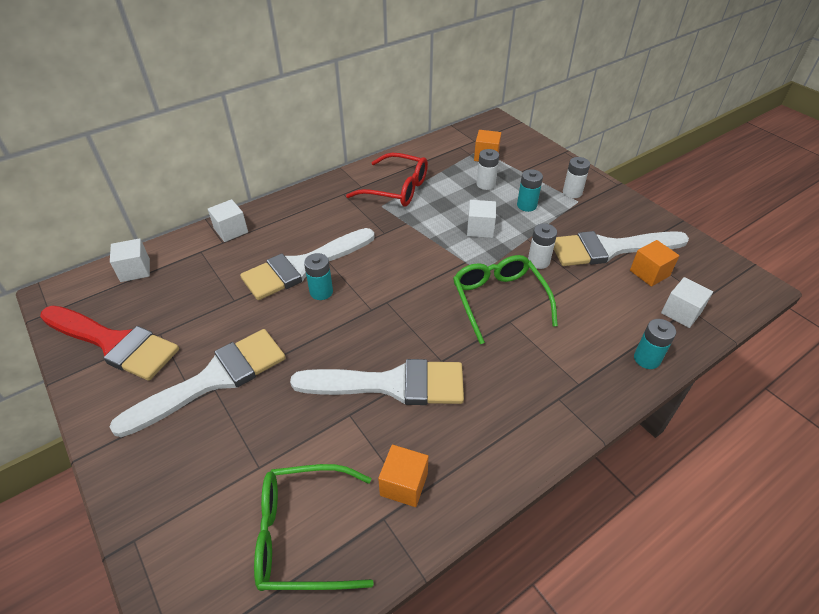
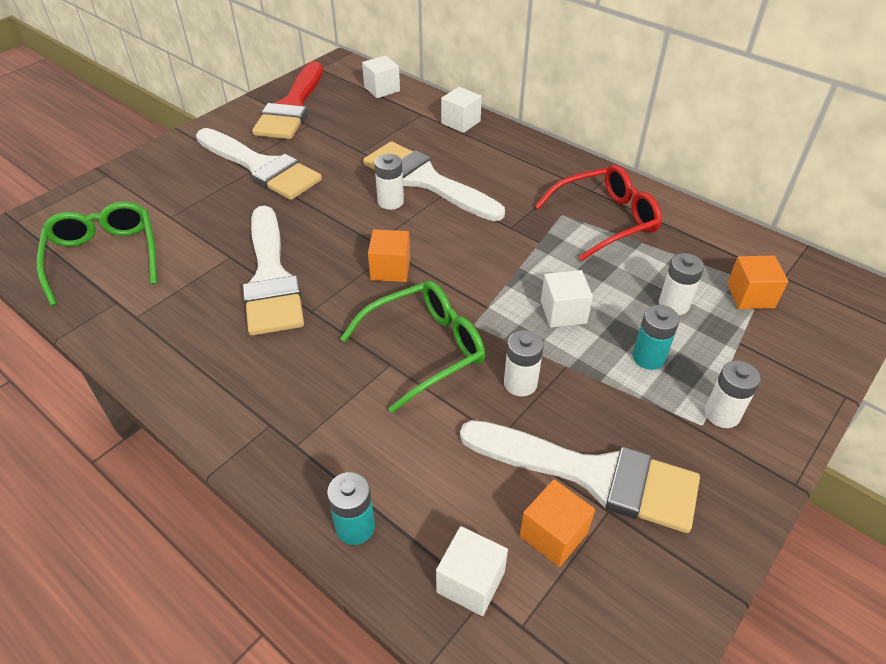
camera: 75 degrees right, 0 degrees up
(321, 292) = (390, 202): turquoise battery -> white battery
(396, 189) = (605, 220): red glasses -> red glasses turned 120 degrees counterclockwise
(404, 484) = (151, 309): orange cube -> orange cube (390, 269)
(610, 249) = (592, 474): white brush -> white brush turned 135 degrees clockwise

